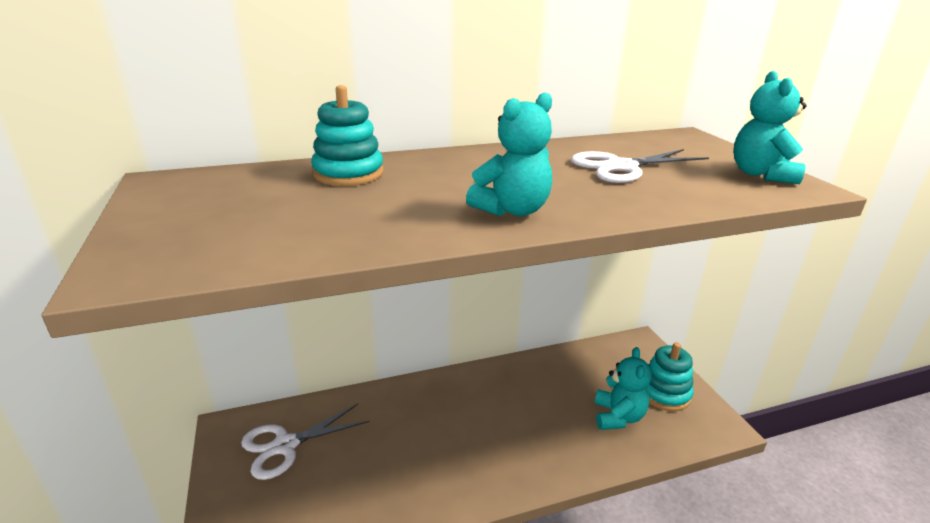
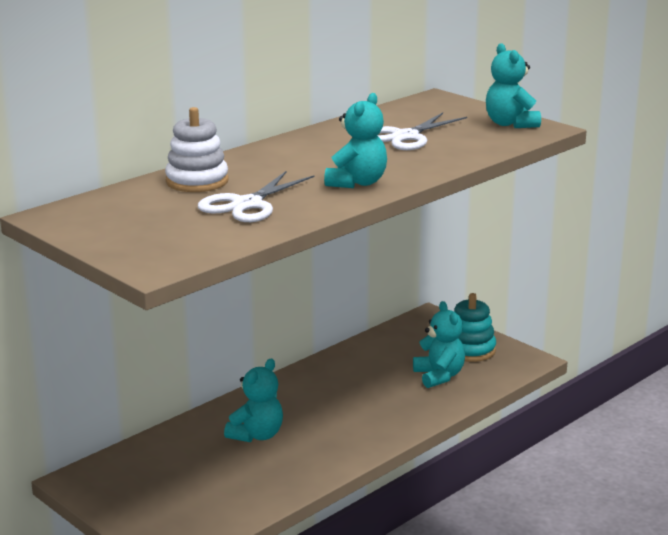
camera: 25 degrees left, 5 degrees down
(286, 445) = (150, 474): white scissors -> white scissors (247, 204)
(348, 173) = (197, 181): turquoise stacking toy -> white stacking toy
(406, 431) = (257, 435): none -> turquoise teddy bear

